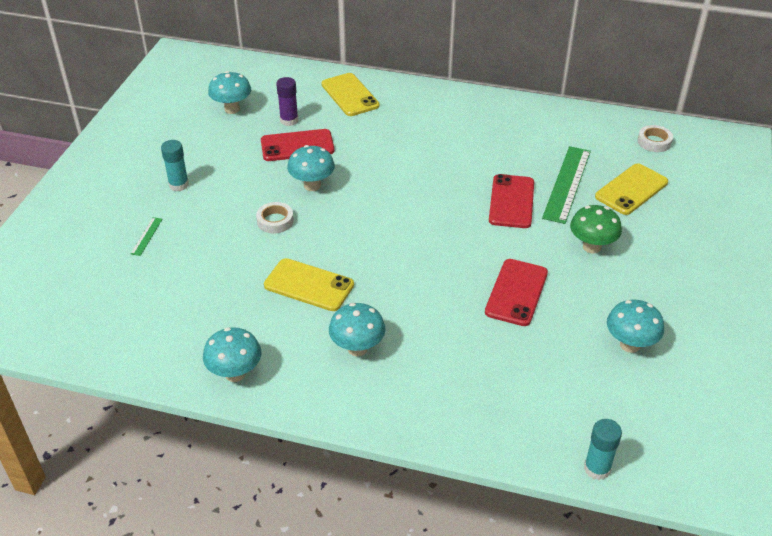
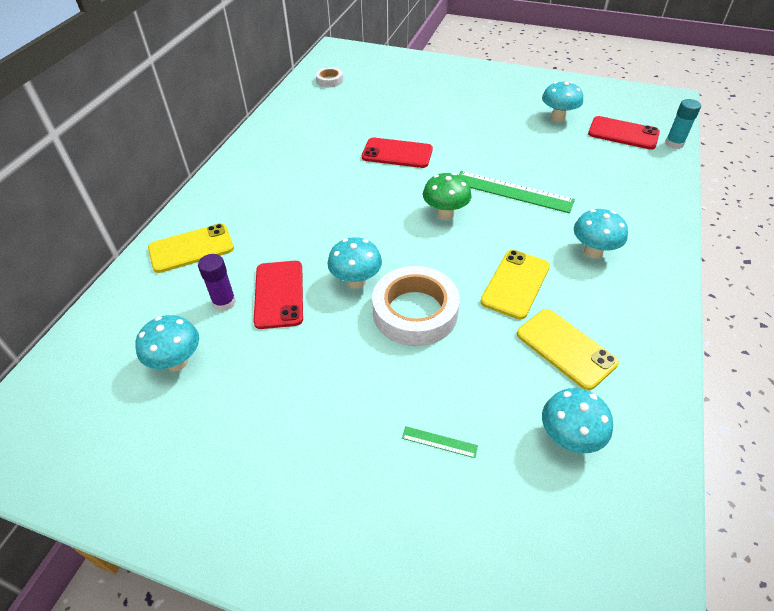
camera: 85 degrees left, 5 degrees up
(179, 185) = (335, 413): turquoise glue stick -> none
(235, 373) = (648, 338): turquoise mushroom -> turquoise mushroom (568, 438)
(275, 221) = (415, 312): white tape -> white tape, size x2.05
(516, 292) = (511, 161): red phone -> red phone (623, 133)
(567, 184) = (376, 124): green ruler -> green ruler (513, 191)
(591, 247) = (456, 121): green mushroom -> green mushroom (445, 214)
(631, 189) = (388, 97): yellow phone -> yellow phone (565, 348)

